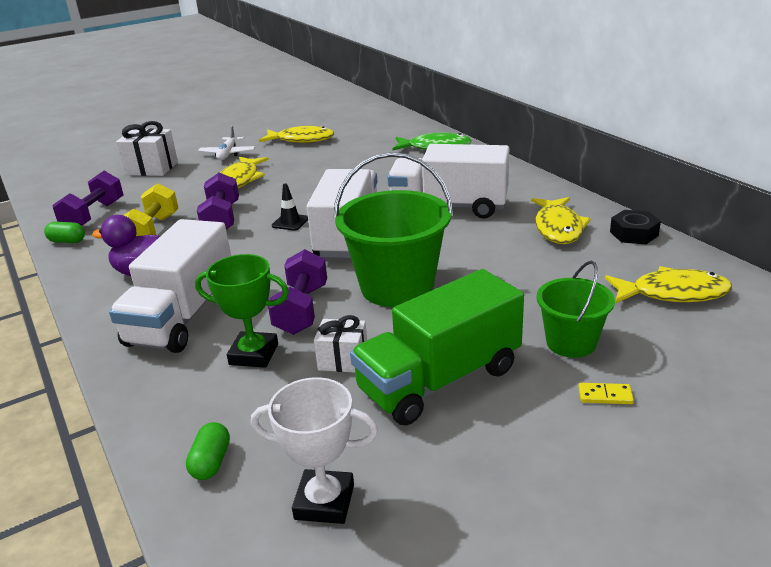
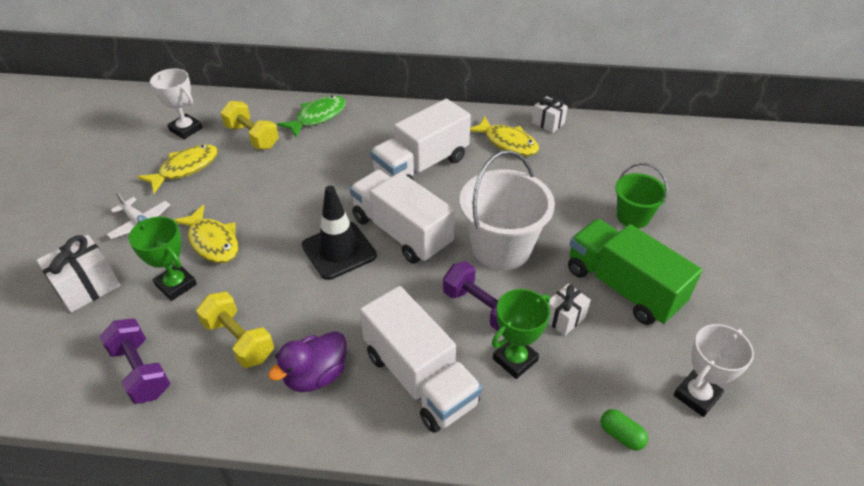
camera: 55 degrees left, 15 degrees up
(67, 241) = (174, 411): green capsule -> none
(183, 189) = (176, 285): none -> green trophy
(222, 219) = (277, 286): purple dumbbell -> none
(290, 222) = (339, 250): black traffic cone -> black traffic cone, size x2.08
(342, 121) = (186, 129): none -> white trophy
(371, 140) = (252, 137): none -> yellow dumbbell
(397, 287) = (501, 248): green bucket -> white bucket
(439, 380) = (623, 287): green truck -> green truck turned 135 degrees clockwise
(605, 396) = (689, 235): yellow domino -> none
(634, 234) = (548, 123): black nut -> white gift
(672, 293) = (622, 153): yellow fish -> none

